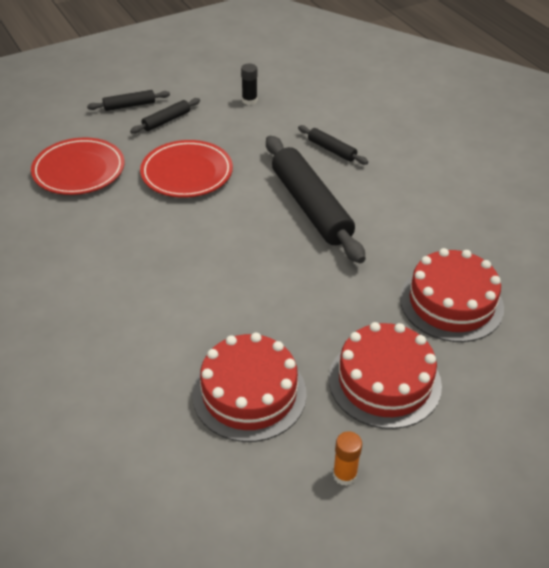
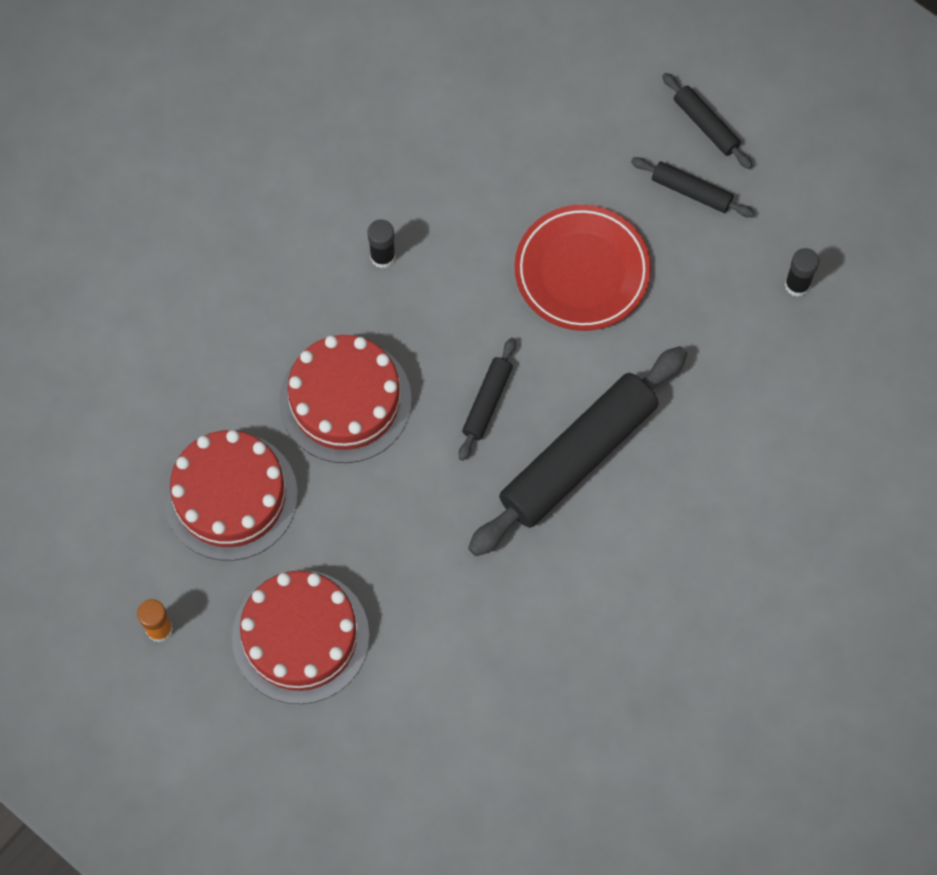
camera: 70 degrees right, 25 degrees up
(79, 170) = (528, 134): red plate -> none
(113, 257) = (382, 256): none -> black glue stick
(331, 150) = (721, 444): black rolling pin -> black rolling pin (487, 402)
(451, 303) = (460, 685): red cake -> red cake (345, 400)

